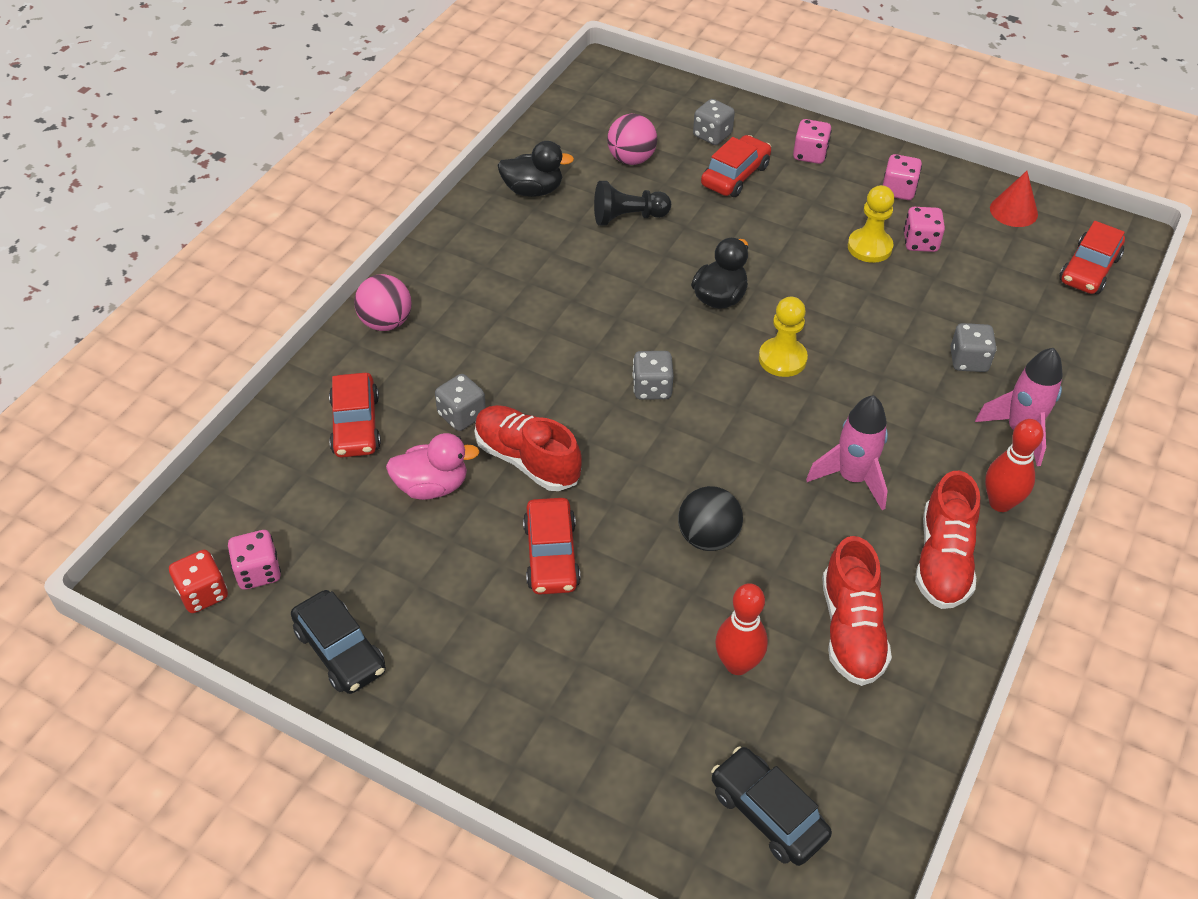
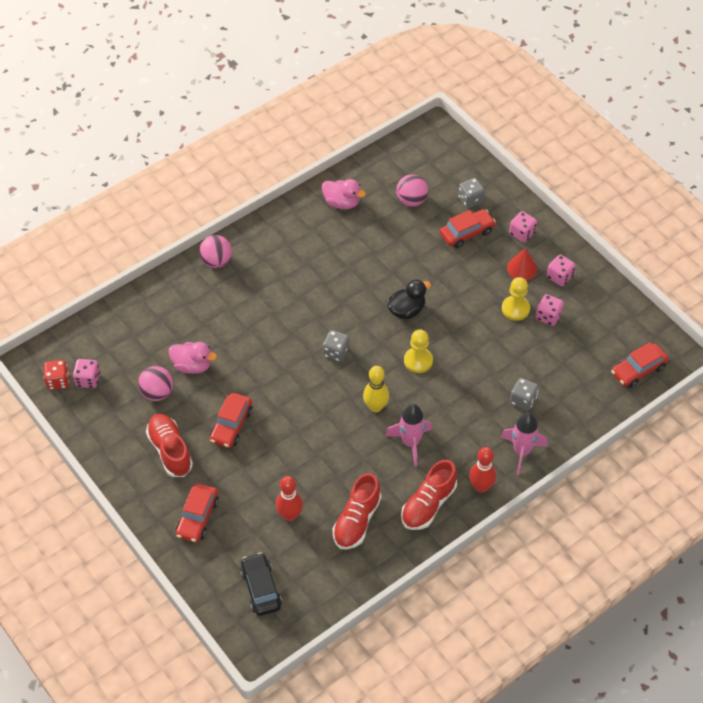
camera: 25 degrees right, 5 degrees up
(340, 650) = (107, 434): black car -> none
(356, 425) = (171, 317): red car -> red car (197, 517)
(394, 549) = (157, 393): none -> pink ball
(462, 415) = (227, 331): grey dice -> none
(527, 460) = (247, 369): red shoe -> red shoe (170, 451)
(533, 190) = (342, 203): black duck -> pink duck
(628, 217) = (386, 240): black pawn -> none
(708, 537) = (315, 446): black ball -> none
(763, 445) = (375, 407): none -> yellow bowling pin
(1013, 211) = (621, 315): red cone -> red cone (522, 268)

